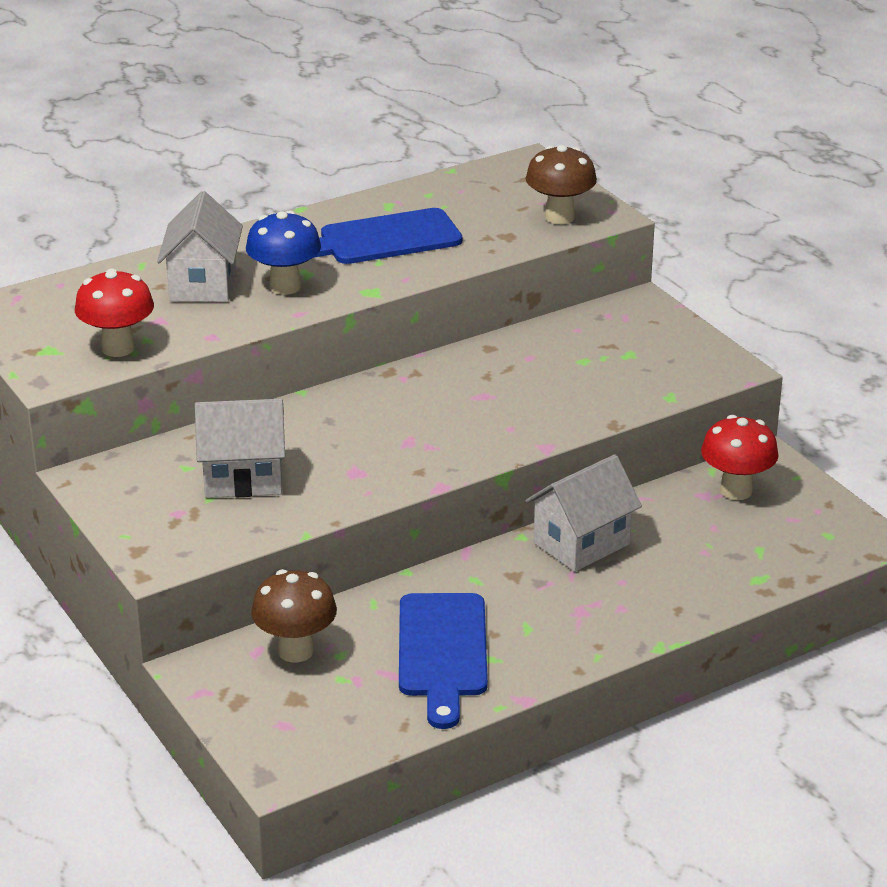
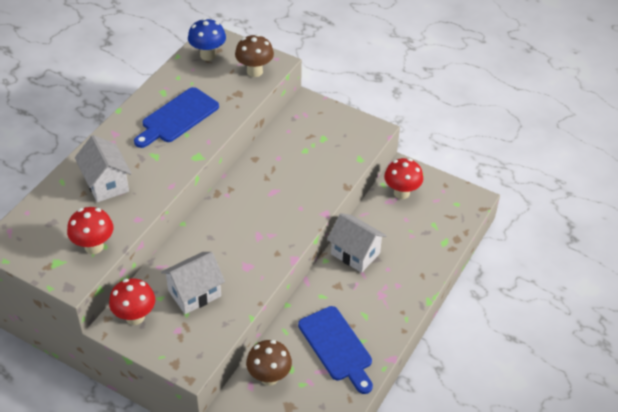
camera: 30 degrees left, 15 degrees up
(128, 477) = (135, 317): none -> red mushroom
(285, 286) = (151, 169): blue mushroom -> blue mushroom (208, 55)
(581, 544) = (355, 253): white house -> white house turned 75 degrees counterclockwise

